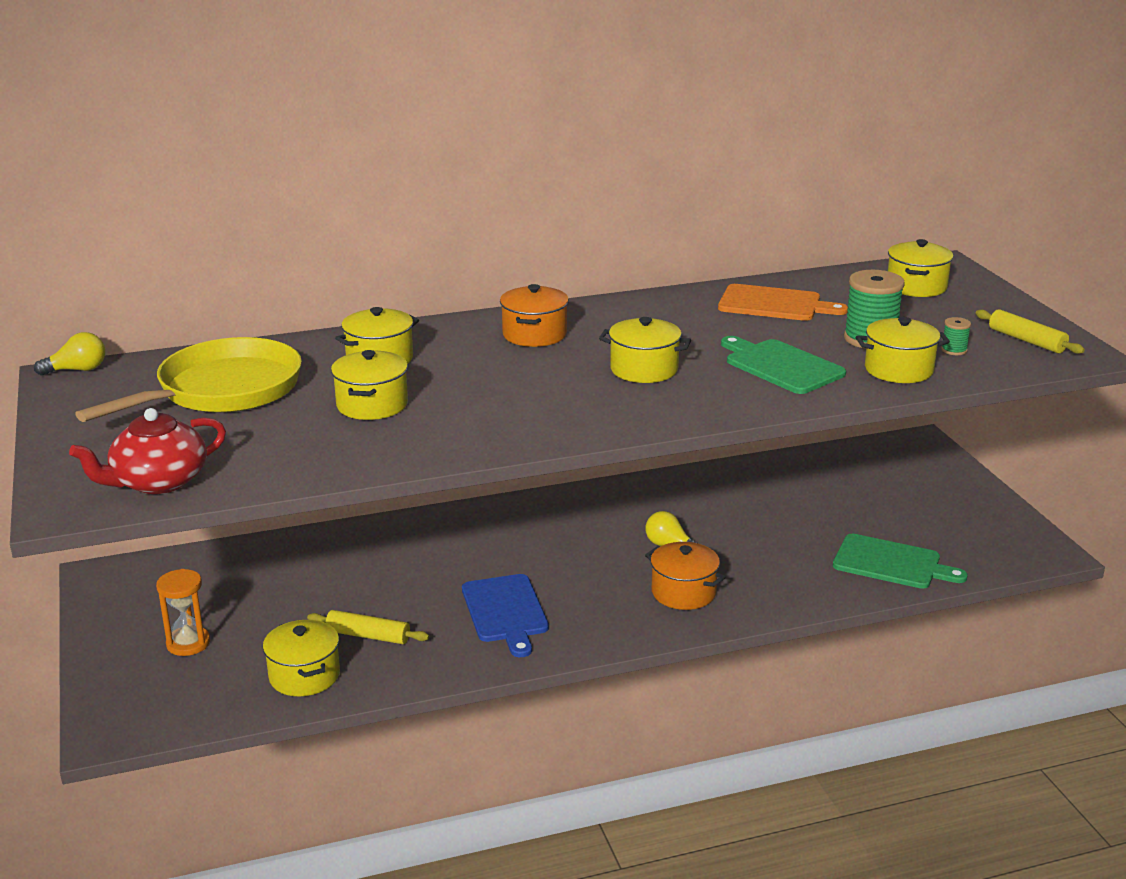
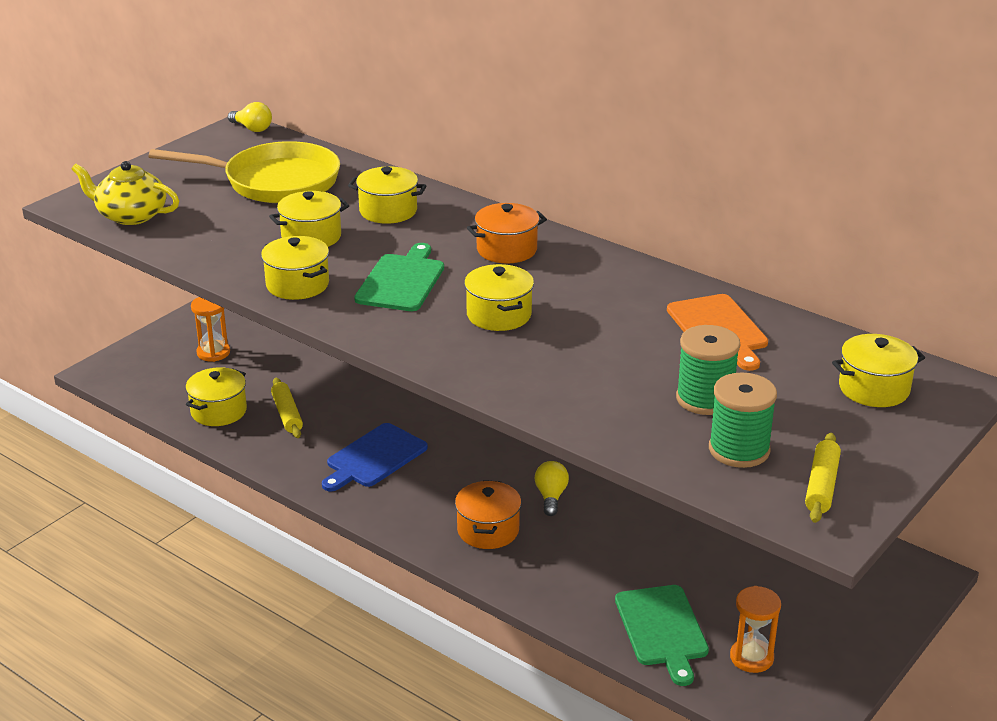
camera: 55 degrees right, 5 degrees up
(158, 482) = (131, 215): red teapot -> yellow teapot
(781, 366) = (585, 372): green cutting board -> green cutting board (401, 281)
(898, 370) = (652, 432): yellow pot -> yellow pot (297, 285)
(954, 350) = (739, 450): green spool -> green spool, size x2.12
(956, 540) = (751, 658): none -> orange hourglass

